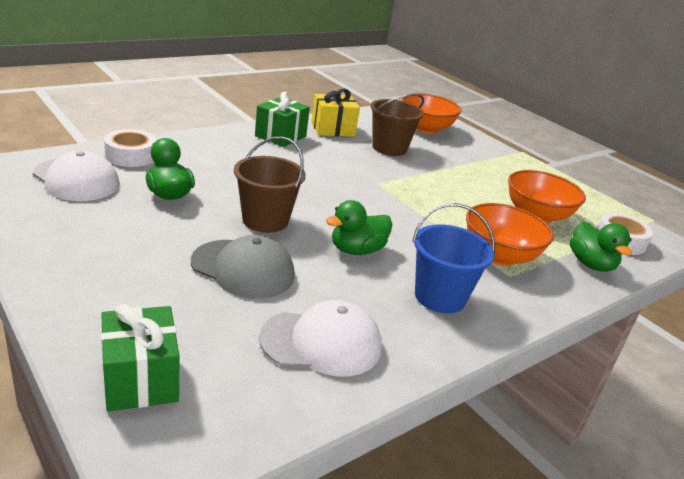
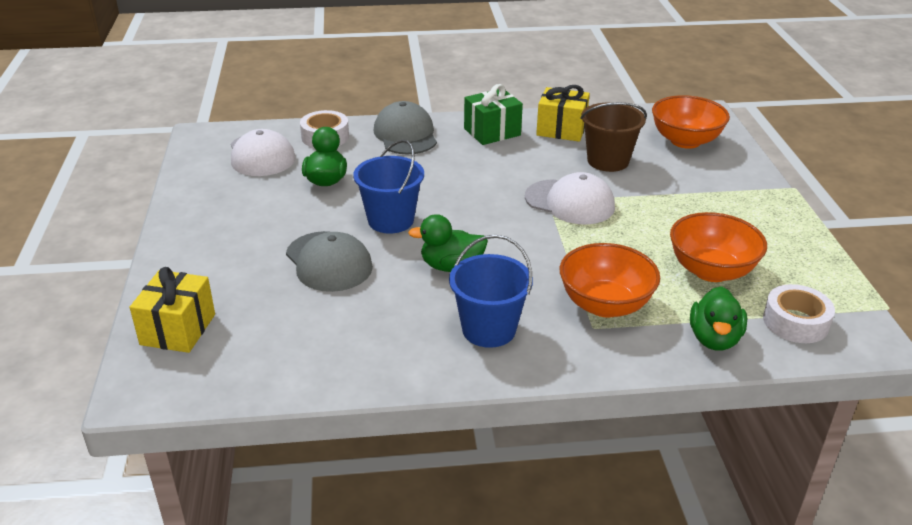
camera: 35 degrees right, 5 degrees up
(140, 379) = (178, 329): green gift -> yellow gift
(208, 146) = (405, 134): none -> grey cap
(265, 220) = (390, 220): brown bucket -> blue bucket
(321, 343) = (335, 340): white cap -> white cap (570, 202)

